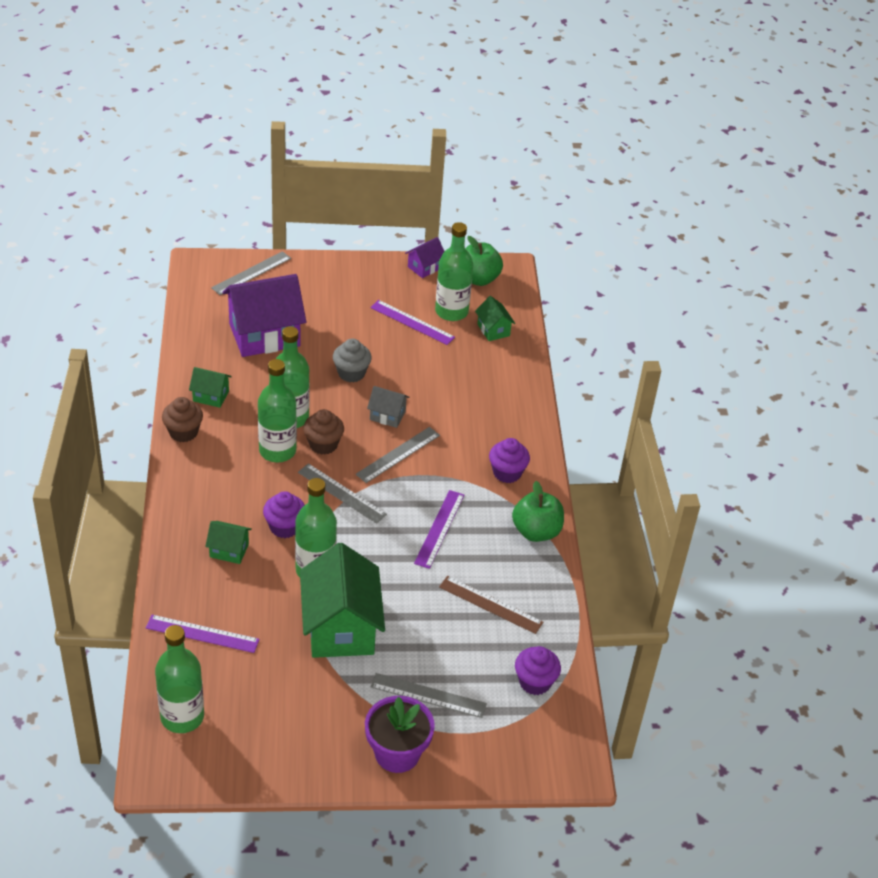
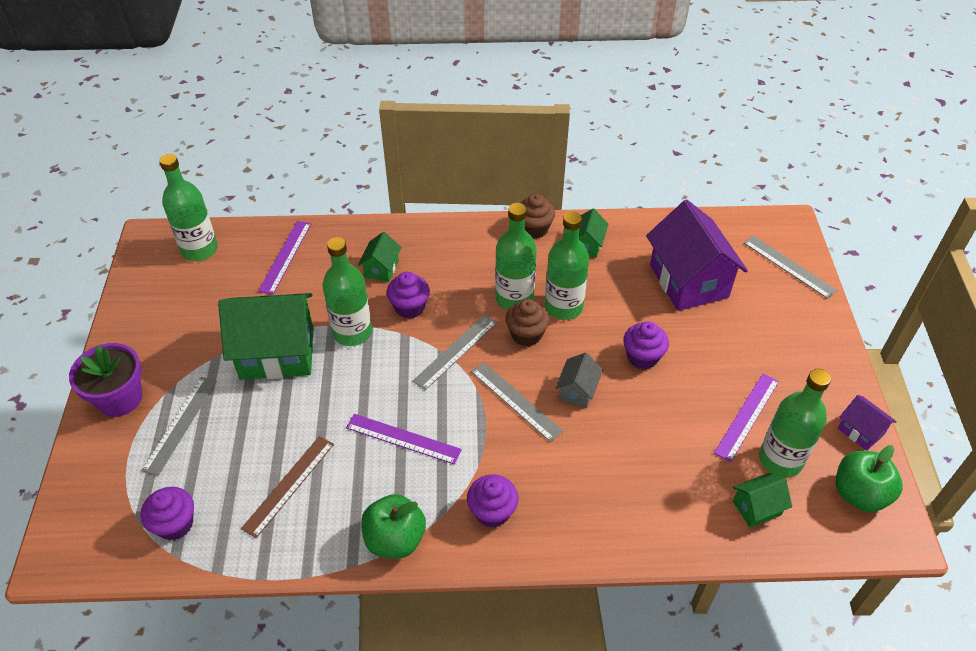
camera: 95 degrees right, 5 degrees up
(351, 373) = (642, 357): grey cupcake -> purple cupcake

